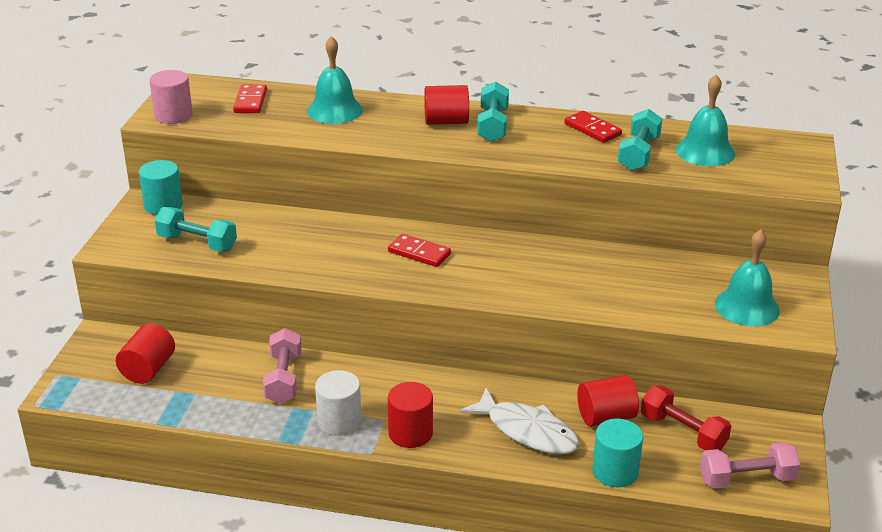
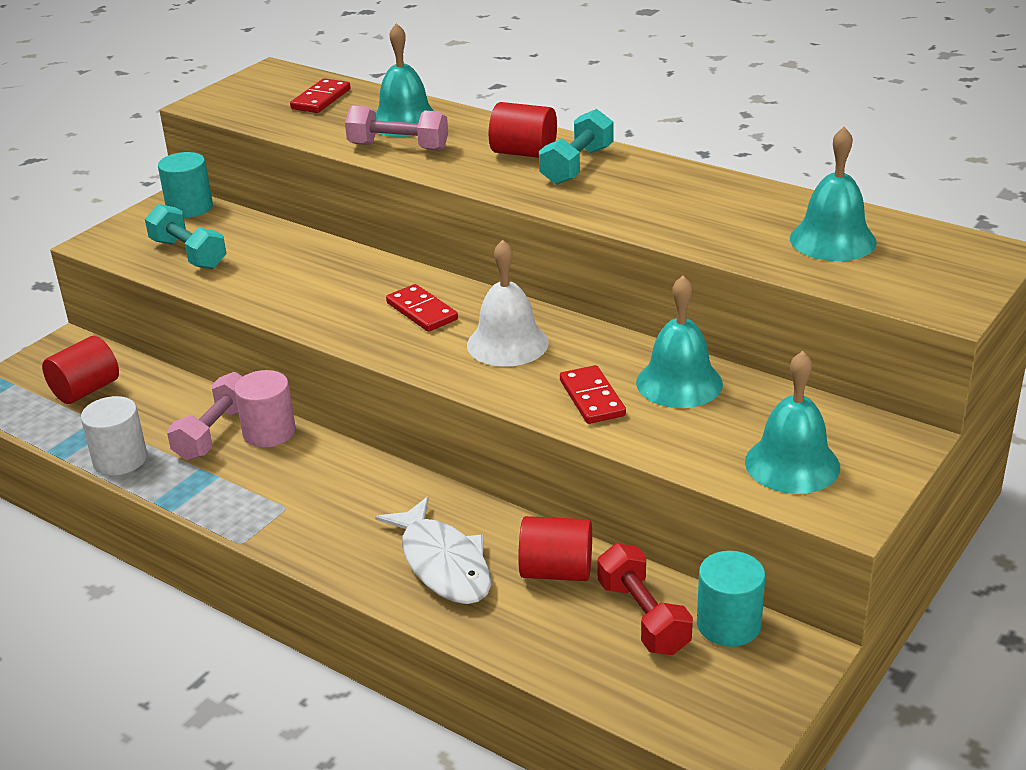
camera: 25 degrees right, 0 degrees up
(173, 115) = (225, 103): pink cylinder -> pink cylinder (269, 432)
(339, 421) = (236, 496): white cylinder -> white cylinder (120, 459)
(410, 433) = (303, 531): red cylinder -> none
(500, 264) = (507, 343): none -> white bell
(592, 129) = (702, 189): red domino -> red domino (592, 398)
(615, 471) = (513, 644): turquoise cylinder -> turquoise cylinder (728, 624)
(636, 268) = (679, 383): none -> turquoise bell
(638, 154) = (736, 228): turquoise dumbbell -> none
(747, 479) = (683, 703): pink dumbbell -> pink dumbbell (398, 147)

